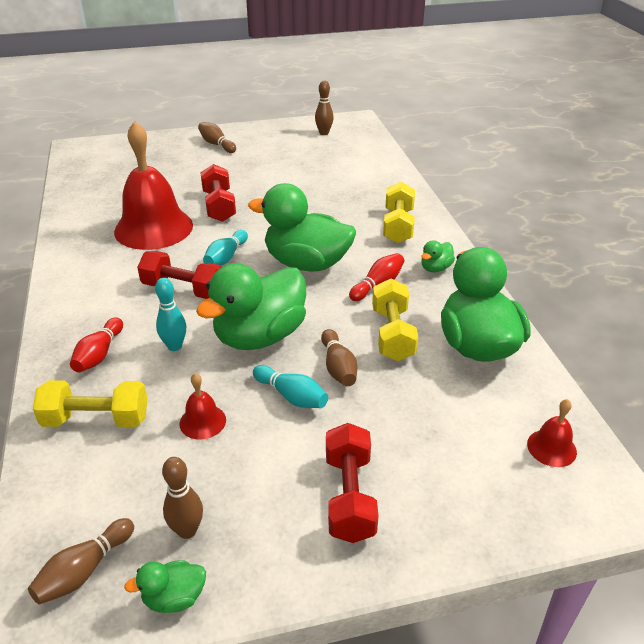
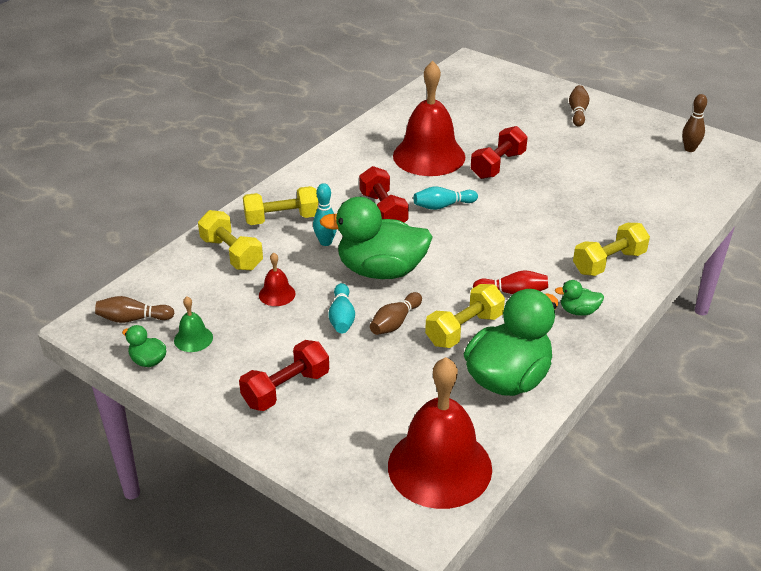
camera: 50 degrees right, 0 degrees up
(99, 354) = (282, 219): red bowling pin -> yellow dumbbell
(187, 530) = (193, 338): brown bowling pin -> green bell
(306, 263) = (489, 245): green duck -> none
(551, 448) = (439, 466): red bell -> red bell, size x2.36

